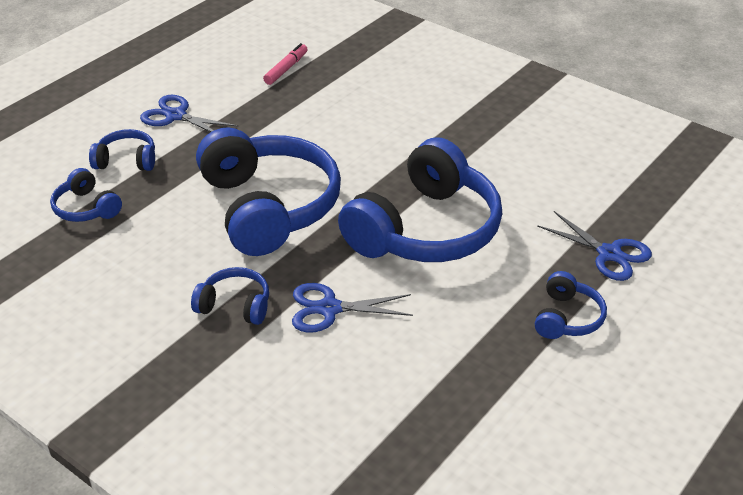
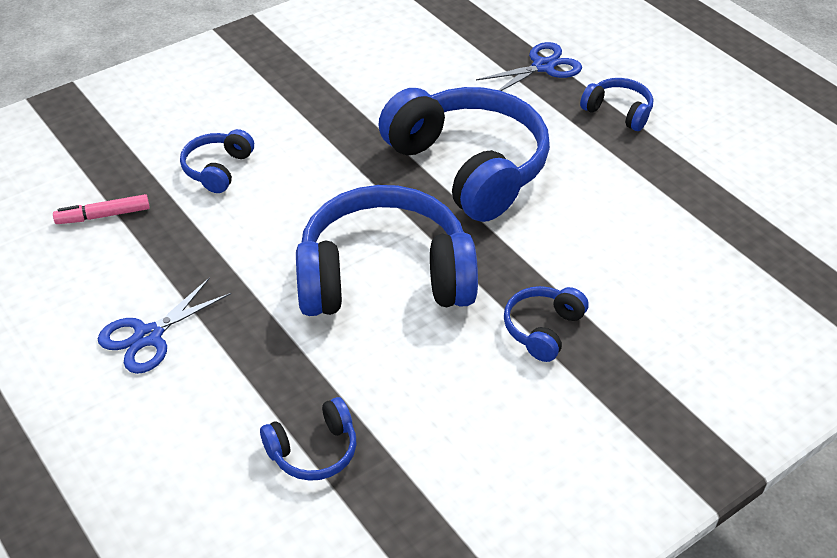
camera: 75 degrees left, 5 degrees up
(126, 160) = (226, 399): blue headphones -> blue headphones (217, 169)
(286, 69) = (104, 215): pink marker -> pink marker turned 60 degrees counterclockwise
(329, 308) = (567, 258): blue scissors -> none

